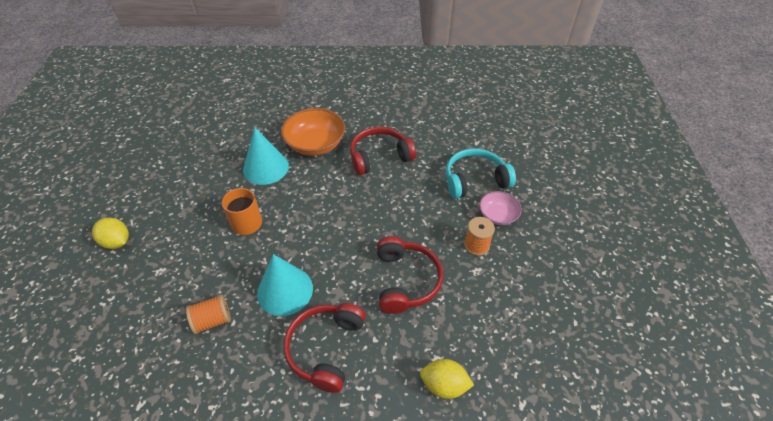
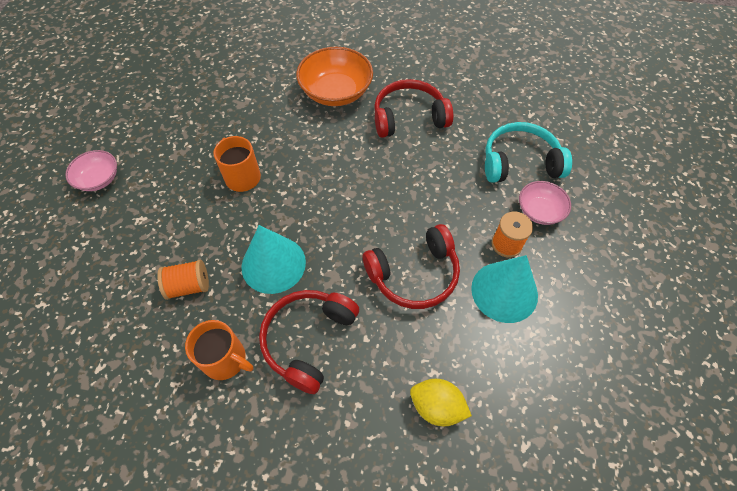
camera: 10 degrees right, 10 degrees up
(117, 242) = (99, 179): yellow lemon -> pink bowl
(255, 377) = (225, 359): none -> orange mug
(266, 168) = (274, 113): turquoise cone -> turquoise cone (504, 291)
(406, 280) = (414, 274): red headphones -> red headphones turned 60 degrees clockwise

